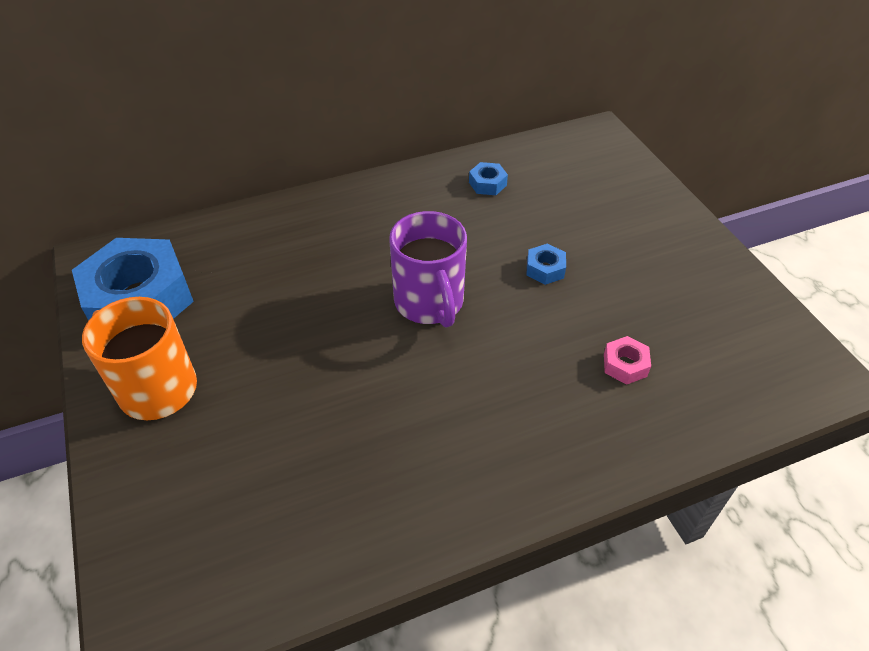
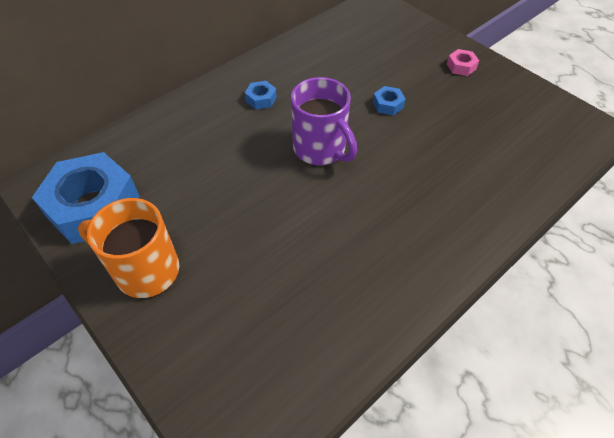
camera: 20 degrees left, 5 degrees up
(487, 184) = (317, 55): blue nut -> blue nut (261, 99)
(625, 365) = (472, 155): pink nut -> pink nut (461, 66)

